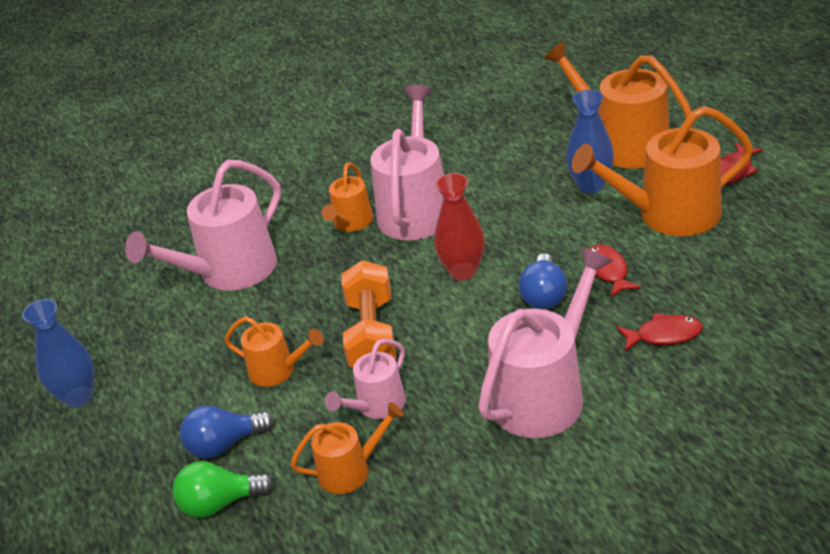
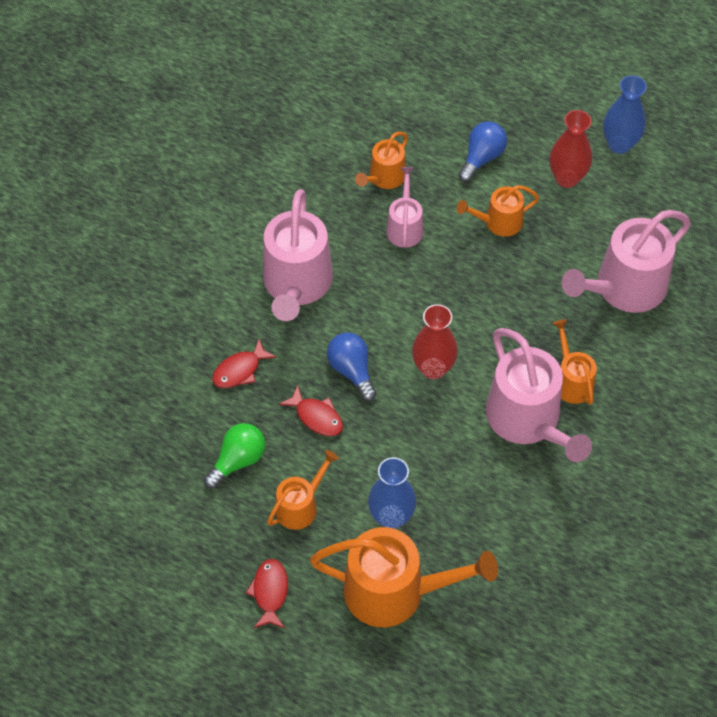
camera: 140 degrees right, 20 degrees up
(166, 385) = (567, 178): none -> red vase
(220, 503) = (447, 124): green light bulb -> green light bulb (238, 460)
(230, 271) = (624, 288): pink watering can -> pink watering can turned 135 degrees counterclockwise
(372, 335) = (456, 279): orange dumbbell -> none
(669, 214) = (300, 506): orange watering can -> orange watering can, size x0.54

